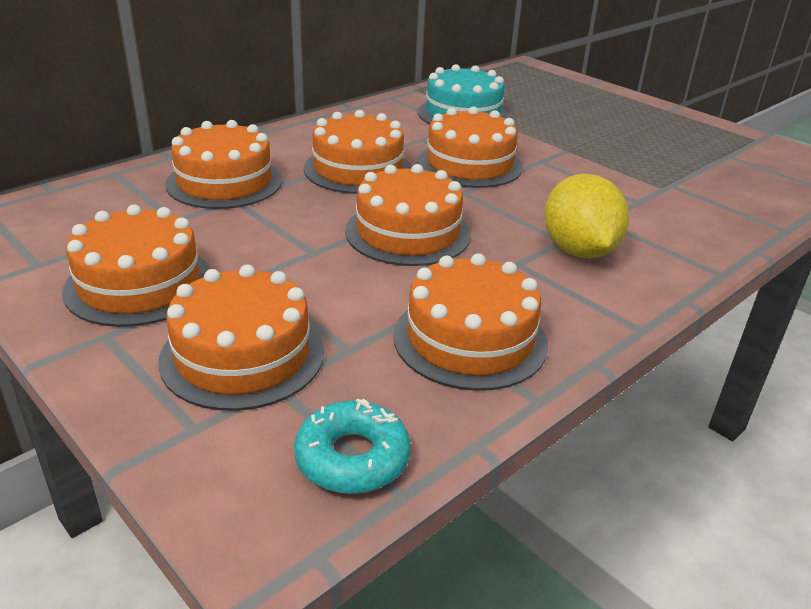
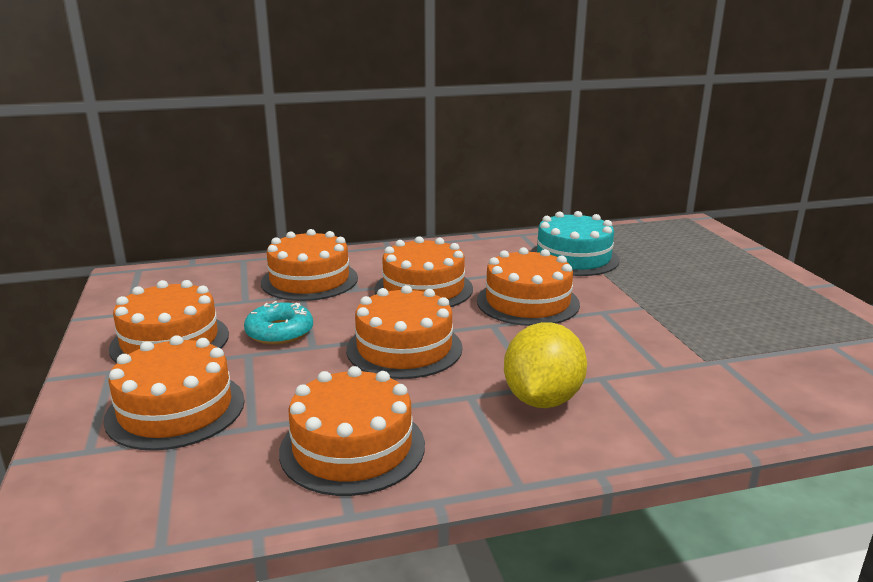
camera: 30 degrees right, 10 degrees down
(352, 458) = (159, 508): turquoise donut -> turquoise donut (279, 332)

